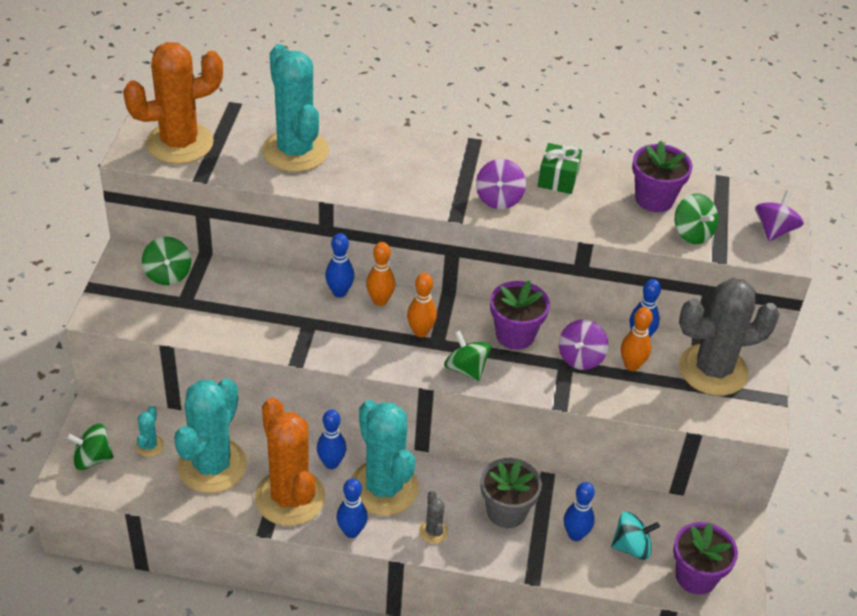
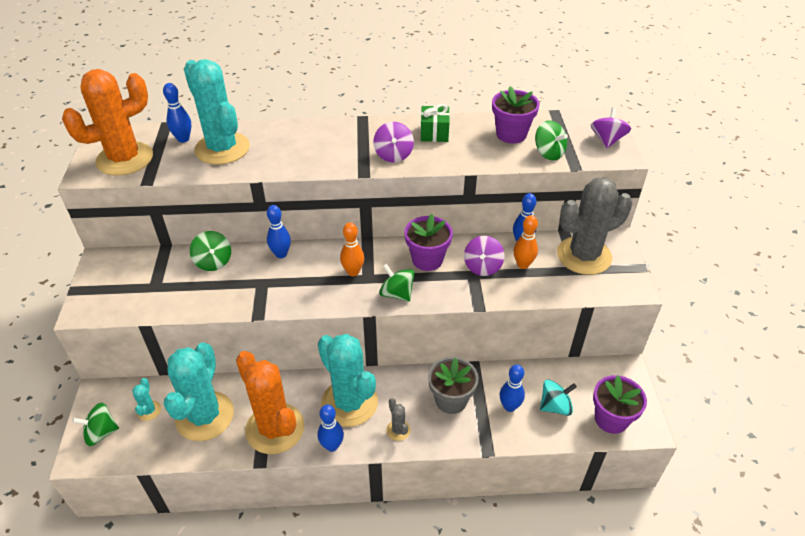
camera: 10 degrees left, 0 degrees up
(168, 274) = (137, 267): green spinning top -> green spinning top (213, 262)
(331, 463) = (302, 391): blue bowling pin -> blue bowling pin (183, 139)
(380, 301) = (315, 254): orange bowling pin -> none

